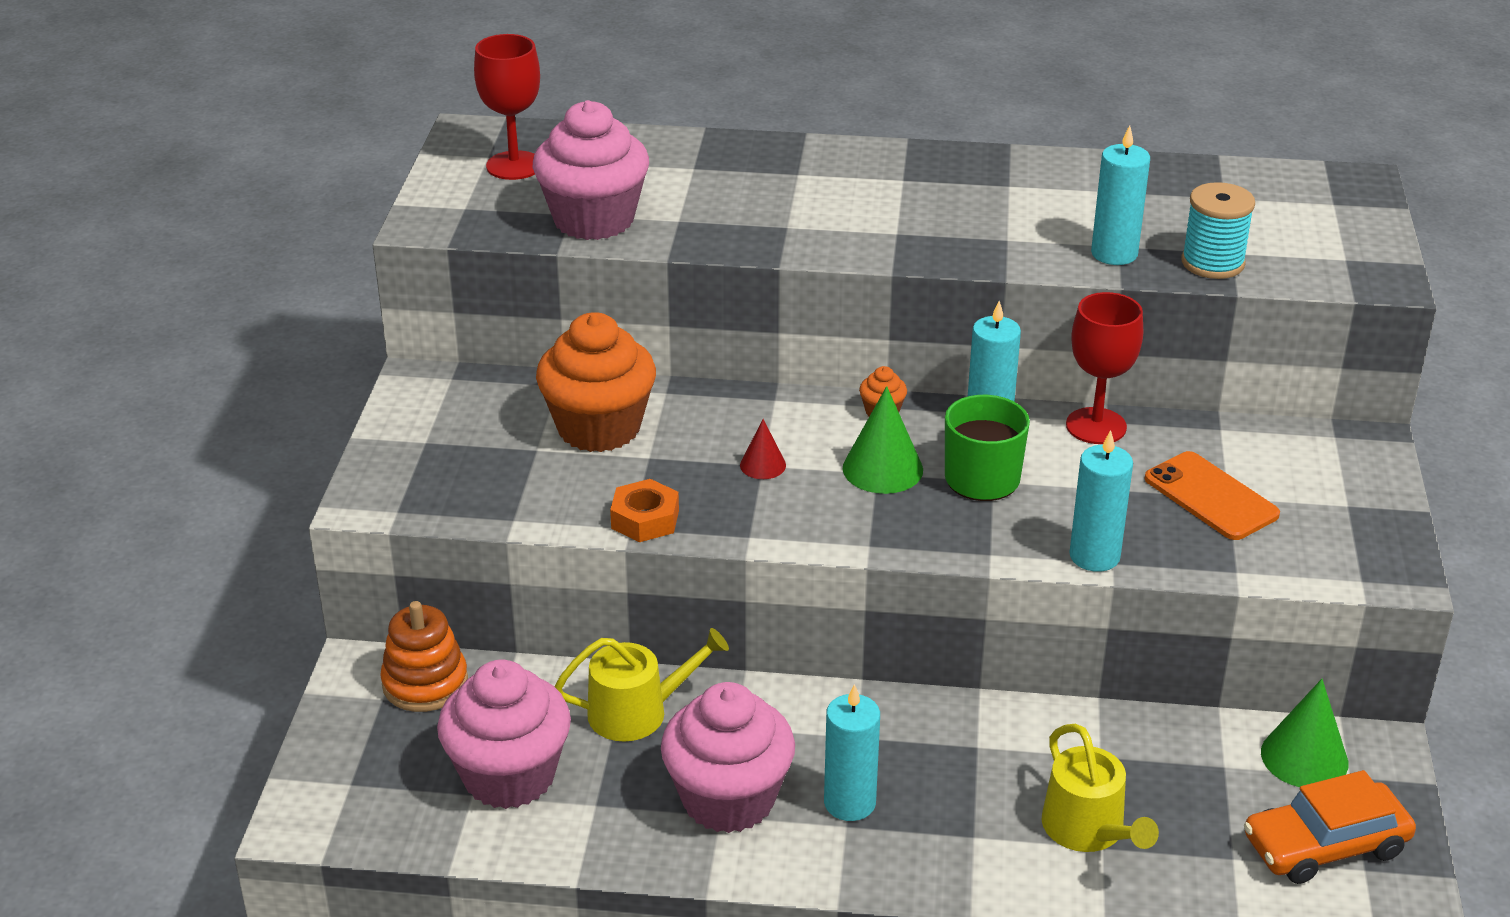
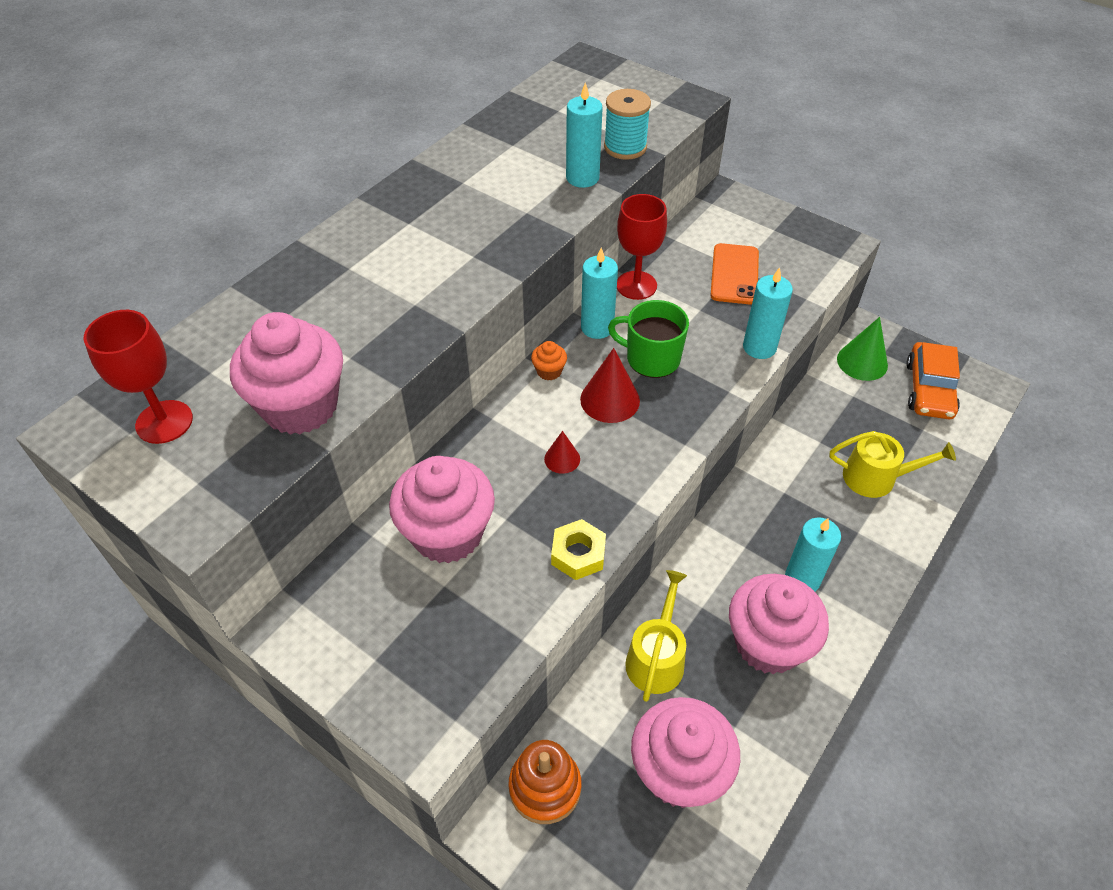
camera: 60 degrees left, 15 degrees up
(599, 428) = (447, 533): orange cupcake -> pink cupcake
(645, 519) = (578, 554): orange nut -> yellow nut
(882, 469) = (610, 400): green cone -> red cone
(1211, 497) = (734, 274): orange phone -> orange phone turned 75 degrees counterclockwise

